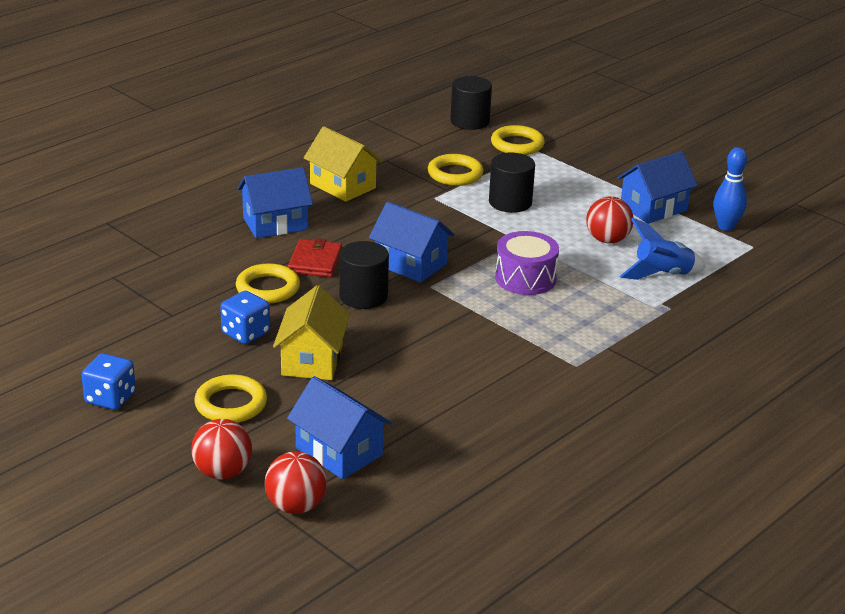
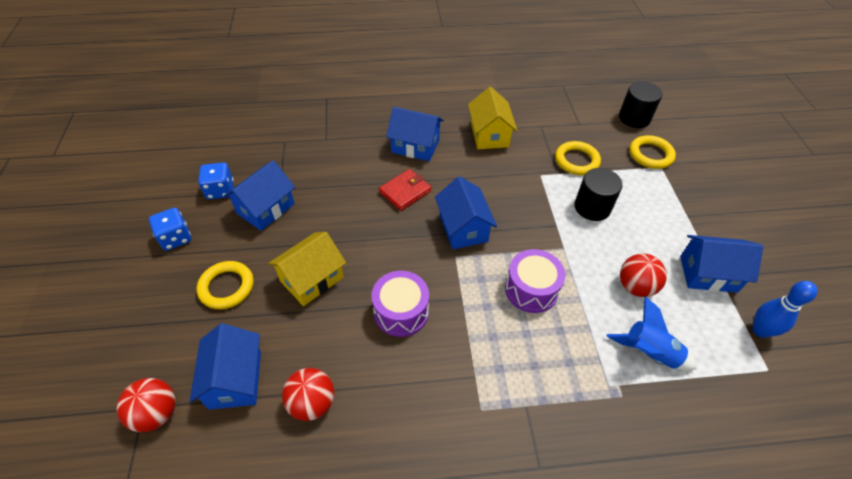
camera: 40 degrees right, 20 degrees up
(180, 335) = (266, 209): none -> blue house
(222, 472) = (156, 346): red ball -> red ball (312, 403)
(245, 333) = (300, 230): blue dice -> blue dice (220, 190)
(268, 288) = (353, 198): yellow ring -> none
(363, 296) = (402, 240): black cylinder -> none
(430, 342) = (401, 312): none -> purple drum

